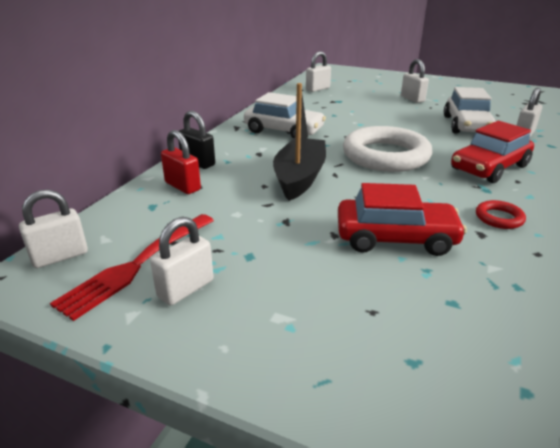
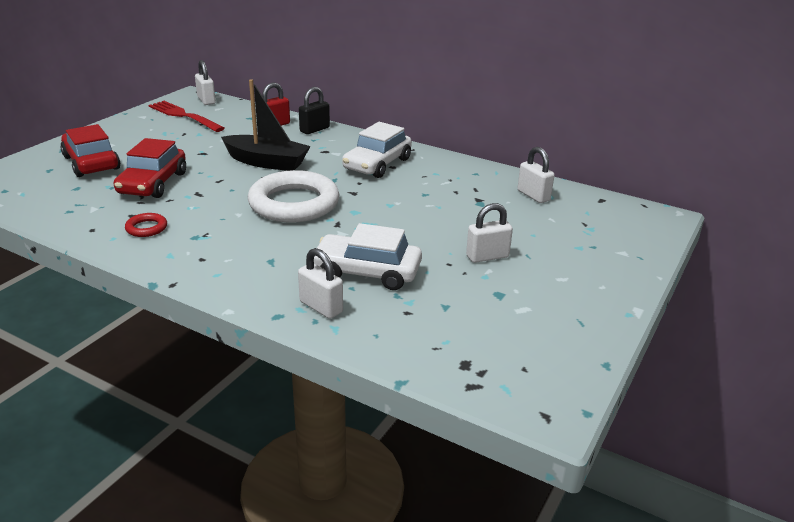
camera: 95 degrees right, 0 degrees up
(186, 289) = (152, 126): white padlock -> none
(489, 168) = (238, 251): red car -> red car (91, 163)

